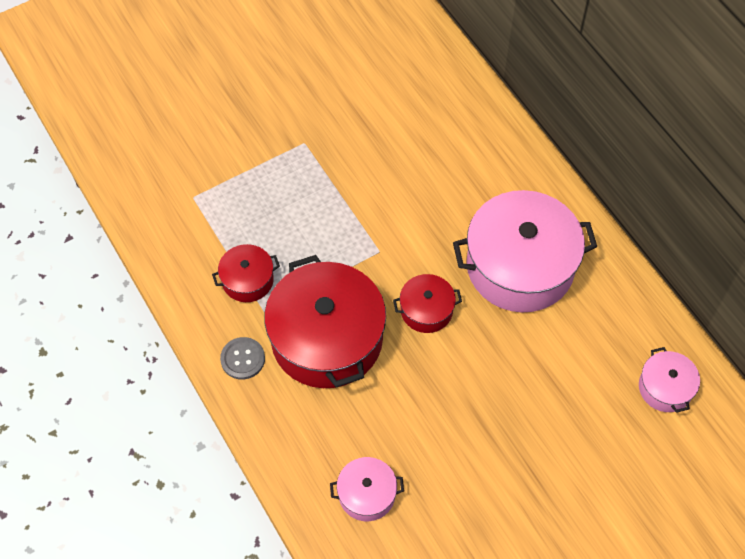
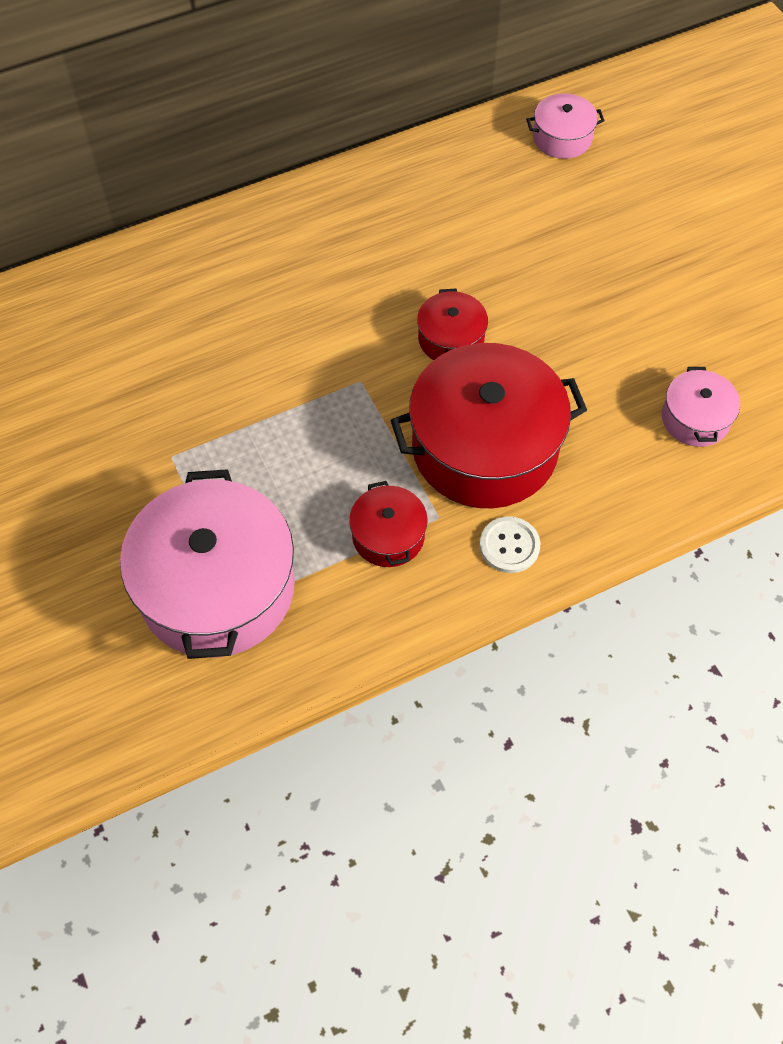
camera: 85 degrees left, 0 degrees up
(242, 359) = (509, 546): grey button -> white button
(520, 266) = (398, 242): pink pot -> pink pot (217, 587)

